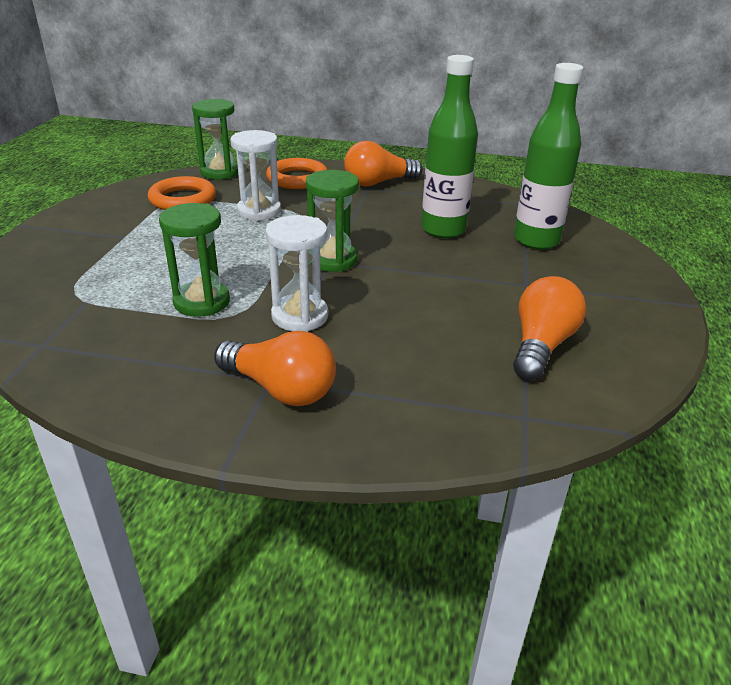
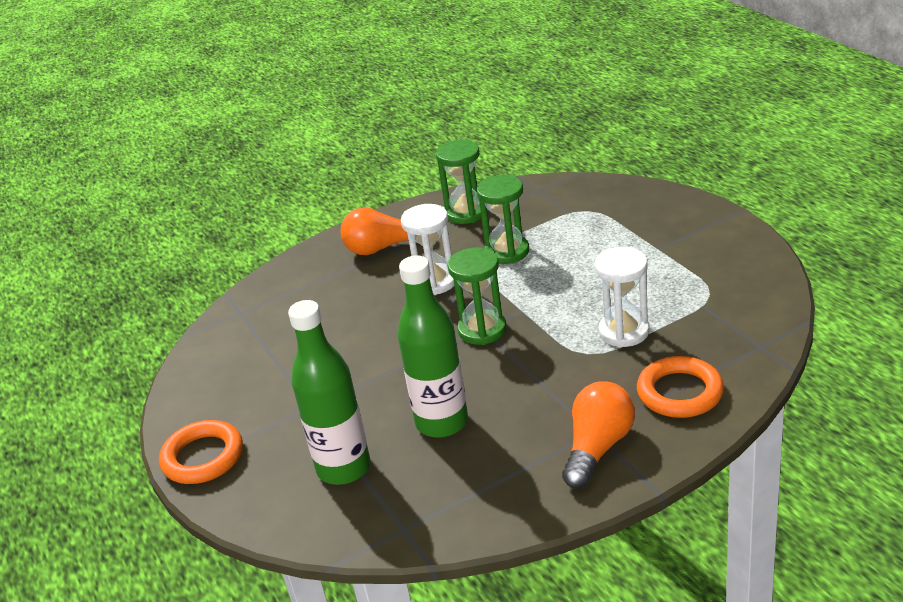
camera: 145 degrees right, 0 degrees up
(183, 199) = (706, 299): orange ring -> orange ring (203, 457)
(220, 172) = (761, 346): green hourglass -> green hourglass (466, 213)
(541, 345) = (260, 359): orange light bulb -> none

